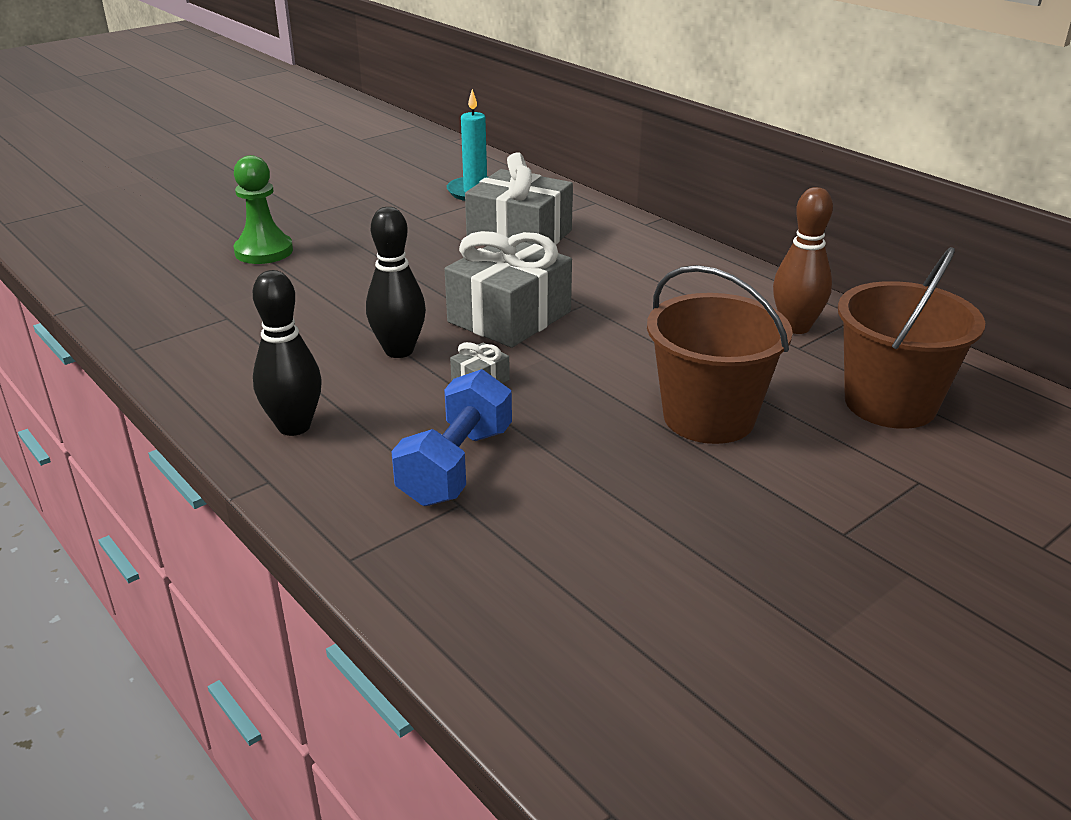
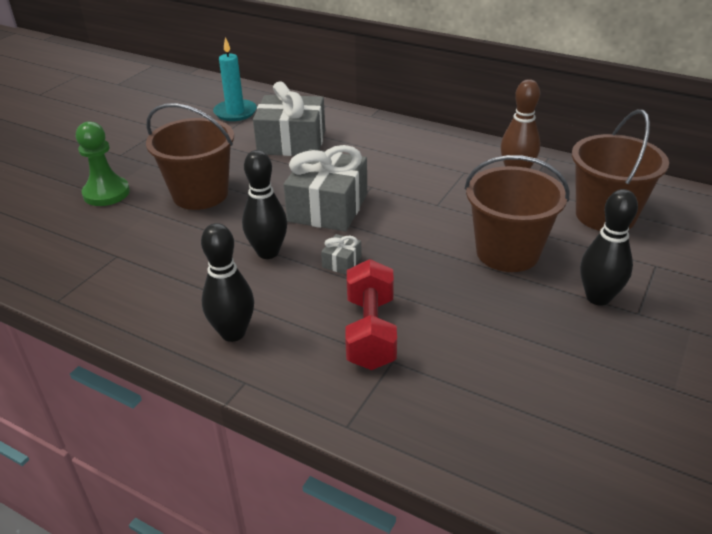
camera: 20 degrees left, 5 degrees up
(367, 272) = (200, 194): none -> brown bucket
(456, 466) = (370, 332): blue dumbbell -> red dumbbell
(797, 500) = (598, 297): none -> black bowling pin

